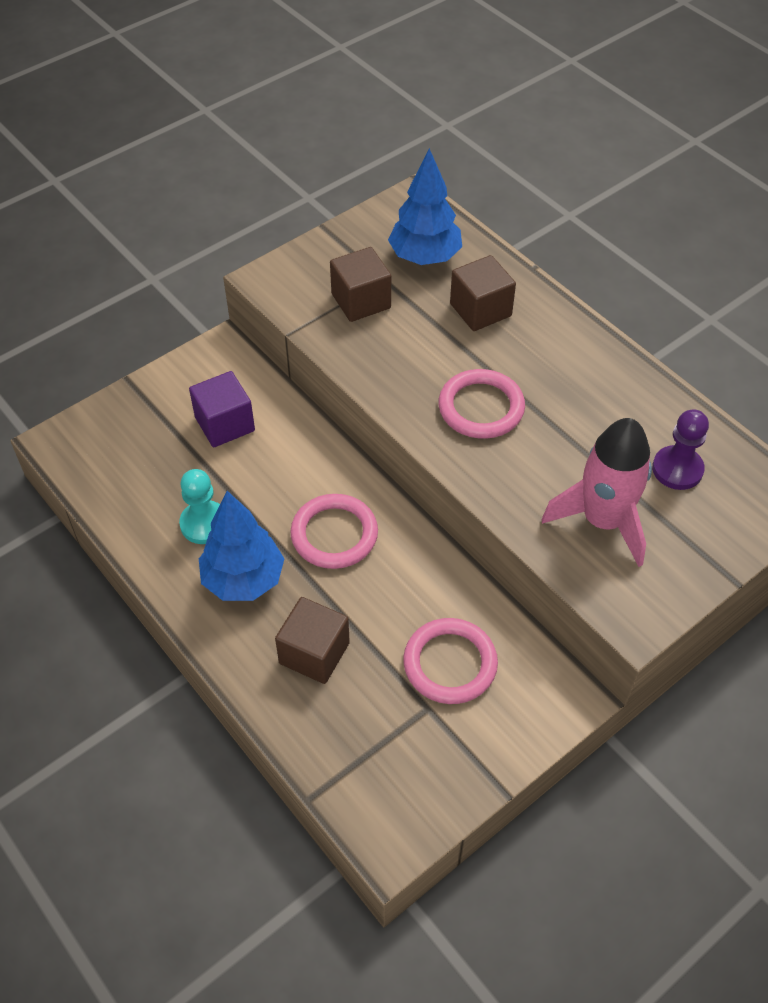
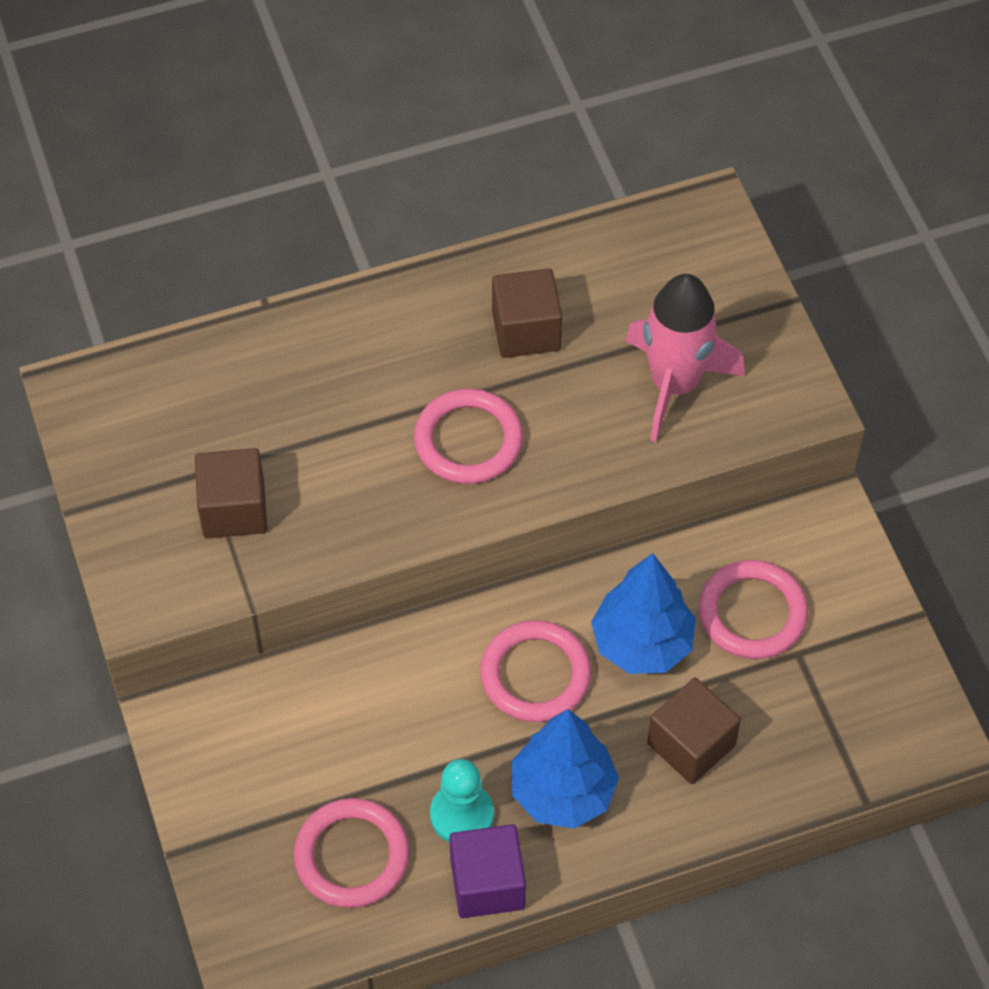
camera: 70 degrees left, 5 degrees up
(152, 471) = (352, 856): none -> pink ring
(225, 424) = (309, 750): purple cube -> purple cube (487, 884)
(425, 257) = (189, 413): blue tree -> blue tree (642, 643)
(480, 310) = (312, 385): brown cube -> brown cube (526, 330)
(677, 469) = (634, 288): purple pawn -> none

